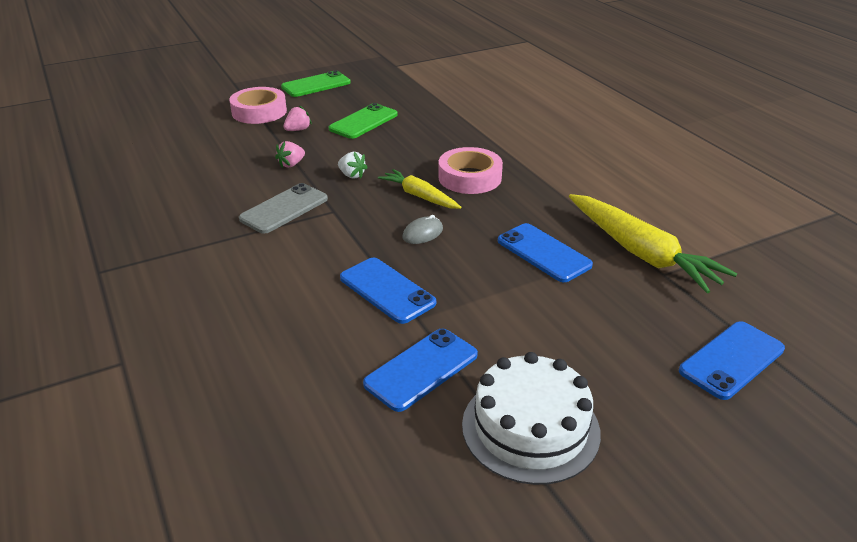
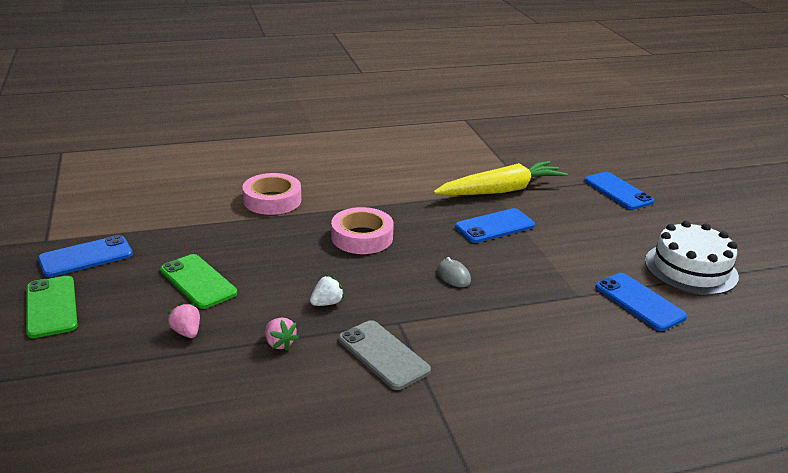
camera: 80 degrees left, 5 degrees down
(259, 112) = (103, 362): pink tape -> pink tape (272, 200)
(387, 290) = (539, 305): blue phone -> blue phone (86, 257)
(419, 196) = (387, 268): yellow carrot -> none

